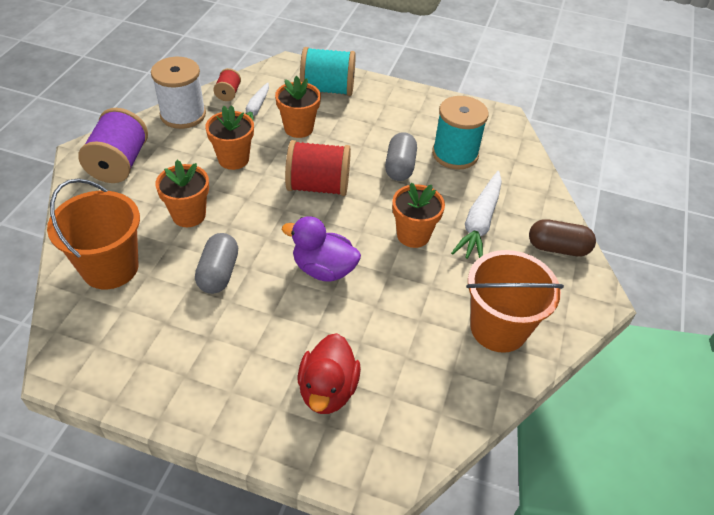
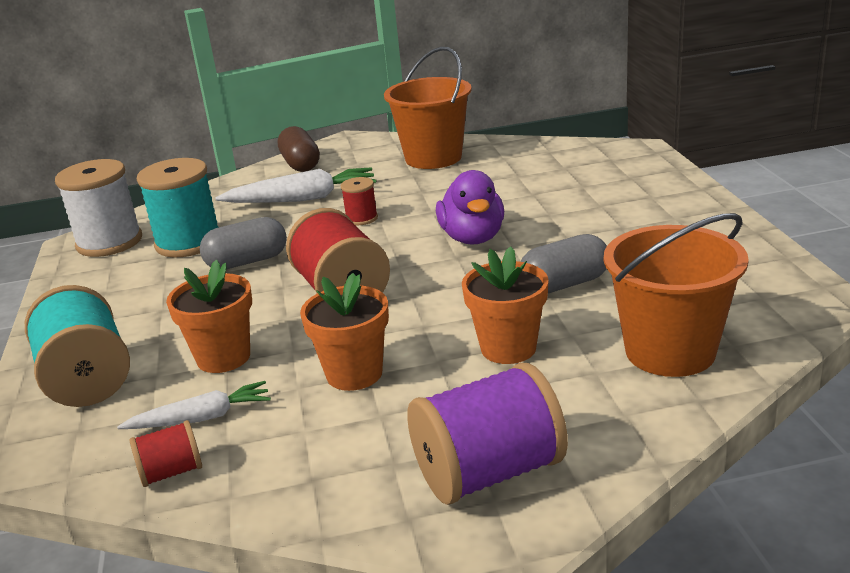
camera: 115 degrees left, 20 degrees down
(183, 115) = (284, 487): white spool -> white spool (109, 242)
(327, 390) = (601, 187): red duck -> none
(413, 235) = (361, 218): orange flower pot -> red spool

